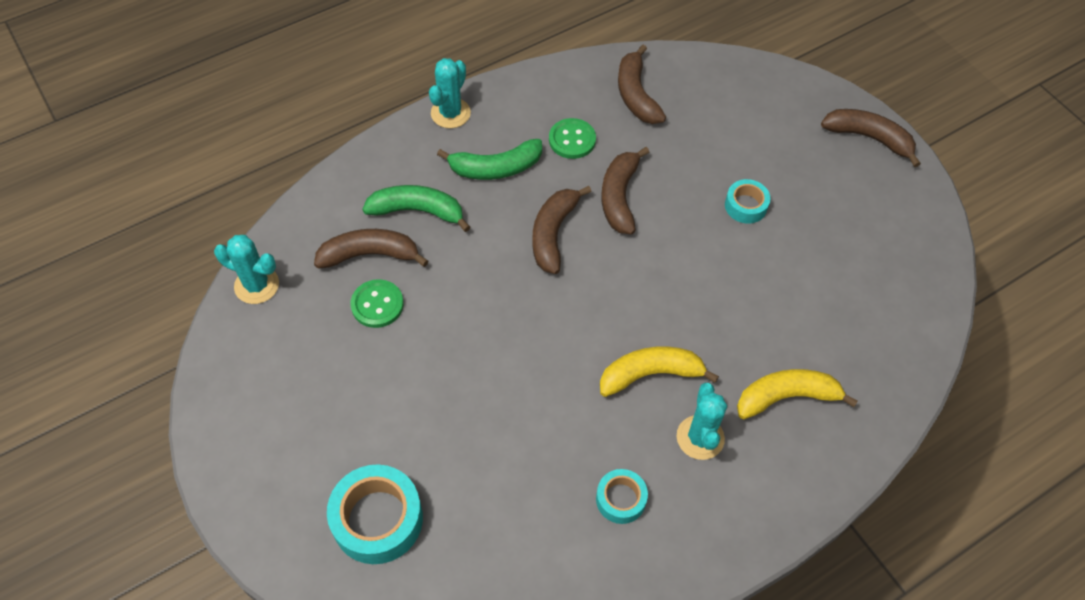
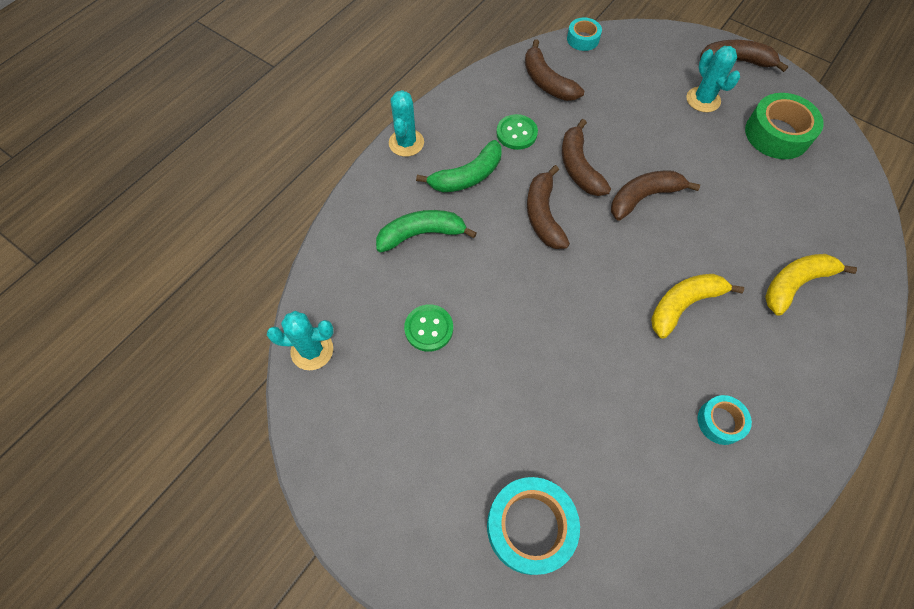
camera: 20 degrees left, 5 degrees up
(369, 255) = (399, 287): brown banana -> brown banana (643, 197)
(700, 437) = (751, 343): turquoise cactus -> turquoise cactus (703, 100)
(745, 206) = (678, 142): turquoise tape -> turquoise tape (583, 39)
(867, 234) = (777, 134): none -> green tape

